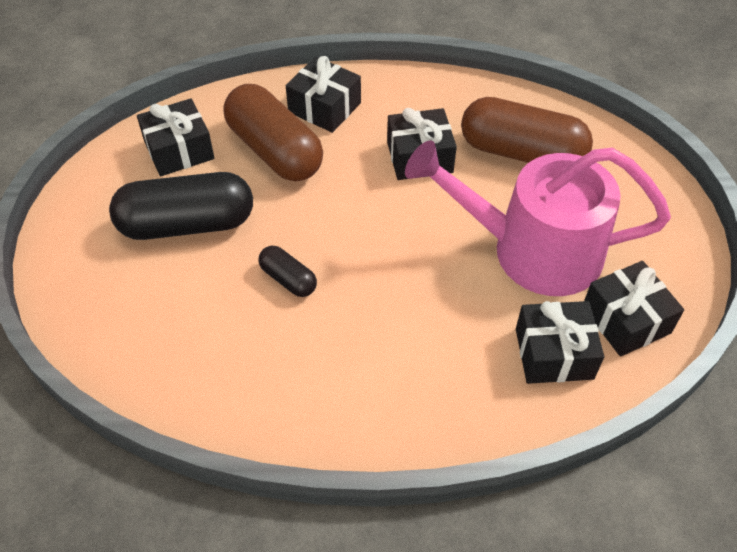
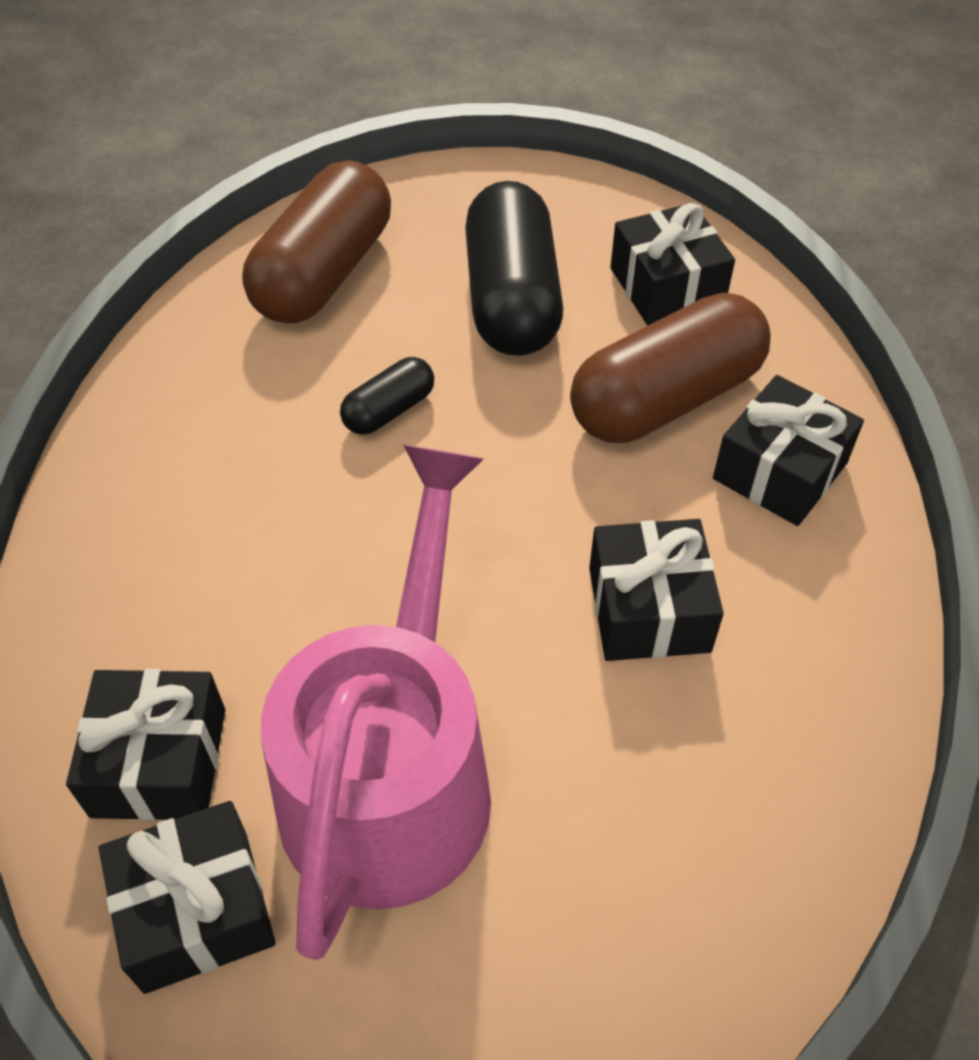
camera: 95 degrees right, 0 degrees up
(521, 153) = (660, 799): brown capsule -> brown capsule (323, 273)

